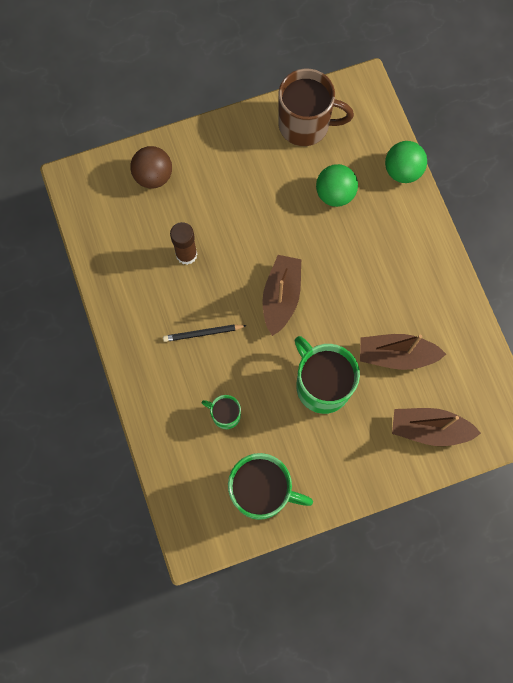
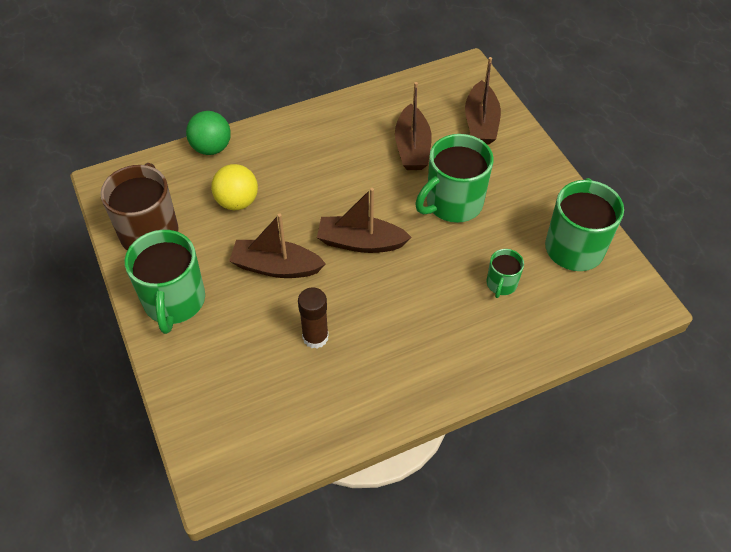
camera: 95 degrees left, 20 degrees down
(153, 176) = (210, 383): brown ball -> none
(203, 333) = (411, 312): black pencil -> none
(231, 147) = (174, 301): none -> green mug
(260, 225) = (276, 267): none -> brown boat
(335, 194) = (237, 202): green ball -> yellow ball

